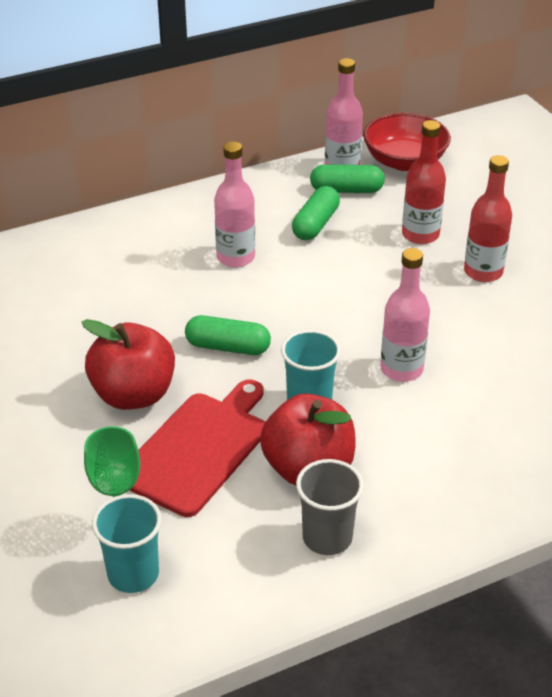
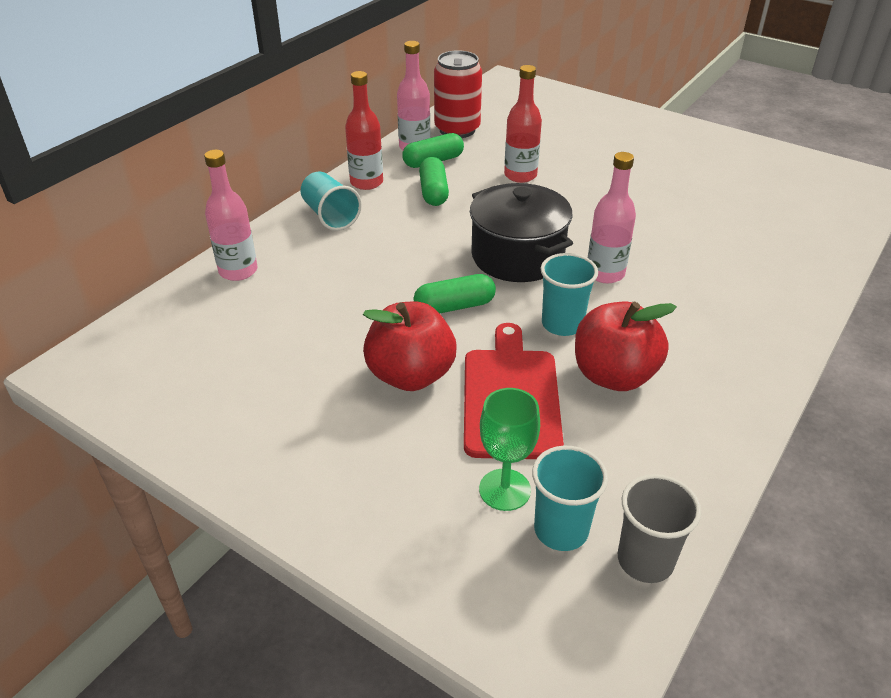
camera: 30 degrees left, 0 degrees up
(198, 217) = (330, 216): none -> turquoise cup
(235, 257) = (393, 236): pink bottle -> pink bottle (238, 271)
(327, 537) = (683, 423): grey cup -> grey cup (645, 560)
(333, 320) = (517, 256): none -> black pot
(404, 161) = (457, 130): red bowl -> red can
(483, 272) = (591, 186): red bottle -> red bottle (366, 182)

